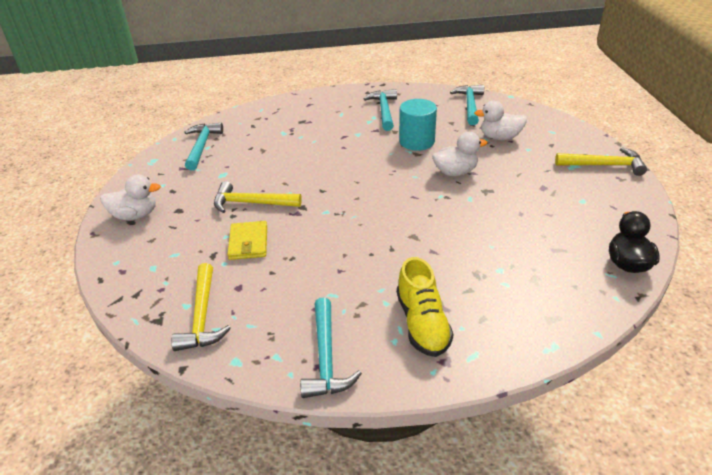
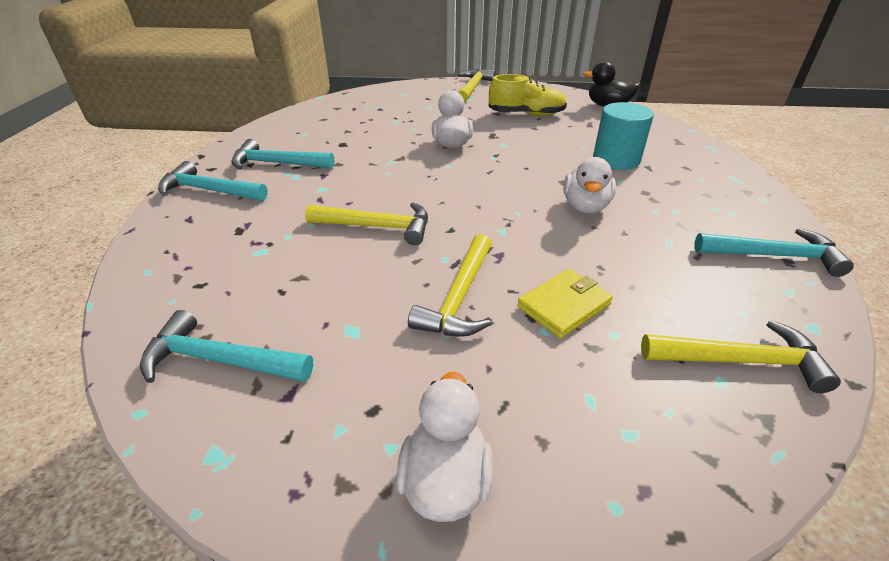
camera: 80 degrees left, 0 degrees up
(248, 243) = (564, 306): yellow wallet -> yellow wallet turned 45 degrees counterclockwise
(317, 163) = (377, 227): none -> yellow hammer
(416, 141) = (373, 154): turquoise cylinder -> turquoise cylinder (616, 159)
(422, 323) = (701, 195): yellow shoe -> yellow shoe (526, 114)
(470, 105) = (318, 116): turquoise hammer -> turquoise hammer (209, 190)
(500, 137) = (398, 114): white duck -> white duck (585, 207)

